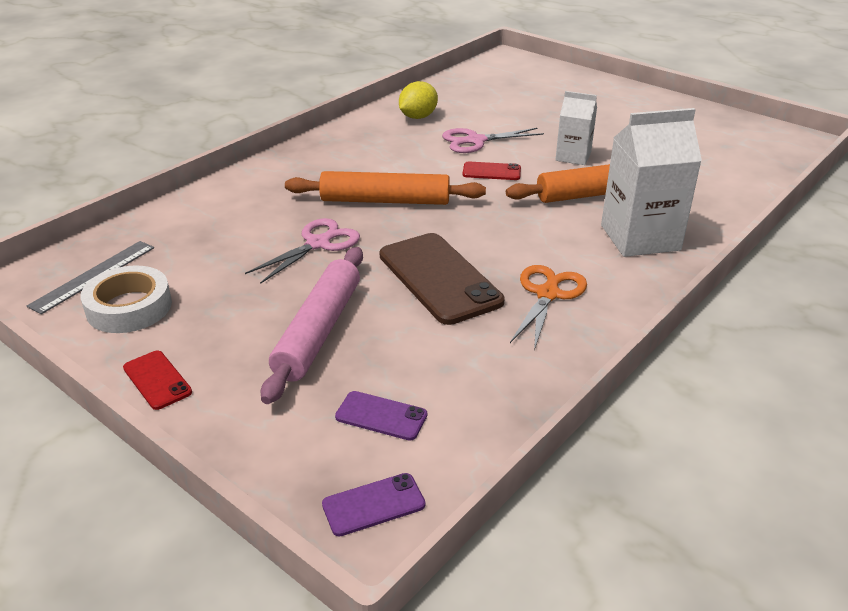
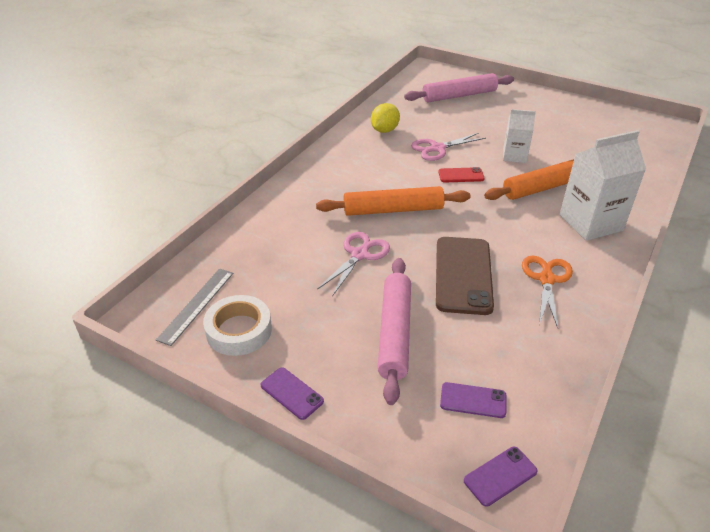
camera: 10 degrees left, 5 degrees up
(157, 380) = (291, 393): red phone -> purple phone
(439, 278) = (463, 275): brown phone -> brown phone turned 45 degrees clockwise
(533, 87) = (459, 95): none -> pink rolling pin

